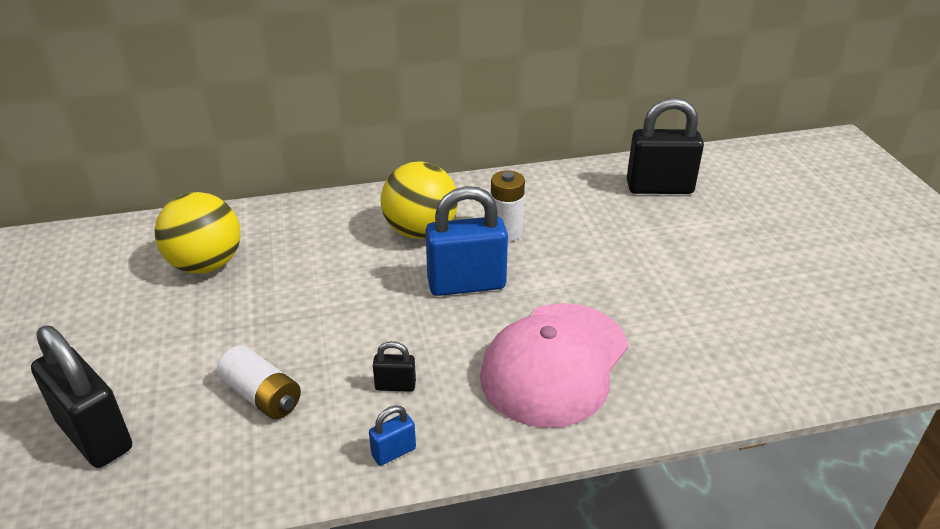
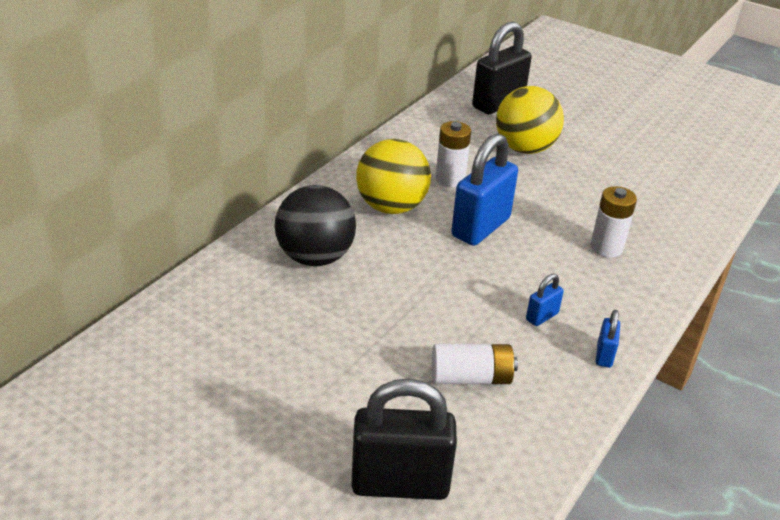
camera: 45 degrees left, 0 degrees up
(206, 265) = (264, 318): yellow ball -> yellow ball (524, 148)
(305, 241) = (315, 257): none -> black ball
(395, 385) = (542, 316): black padlock -> blue padlock
(554, 363) = (606, 248): pink cap -> white battery

